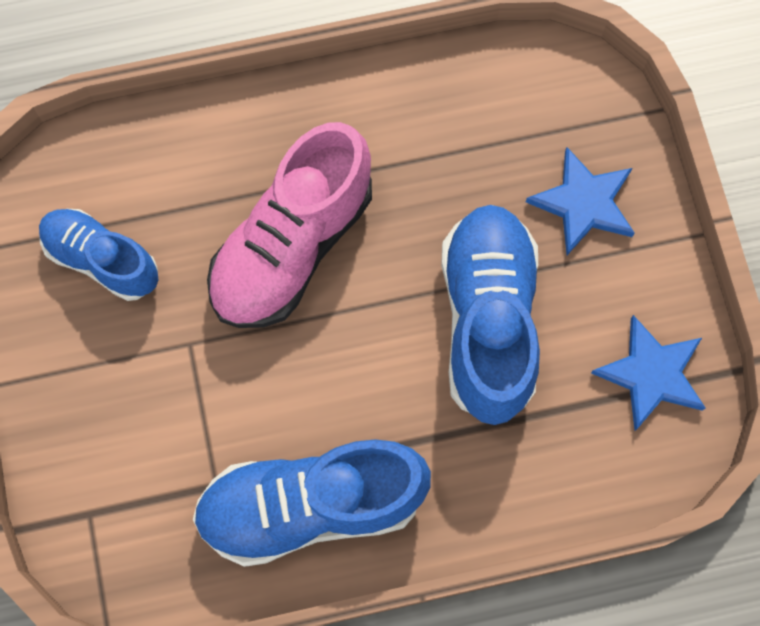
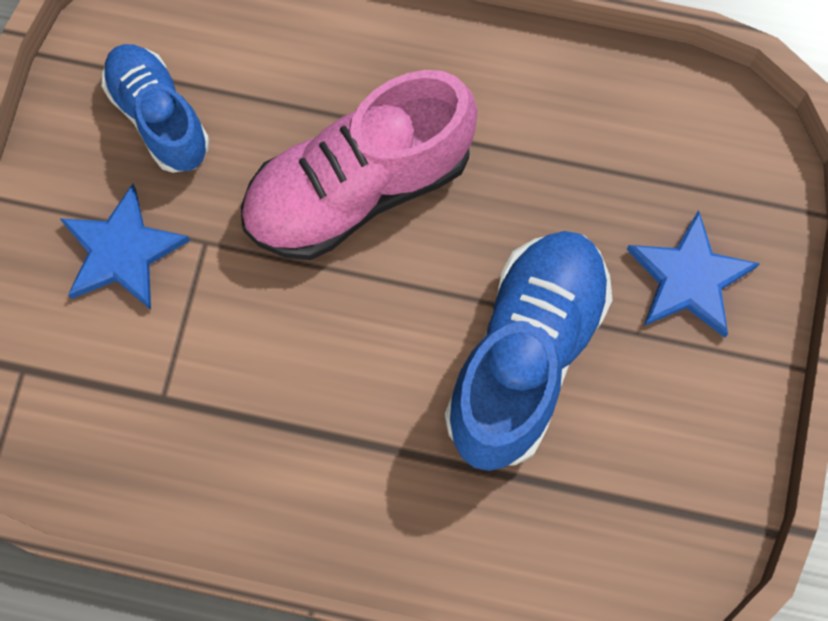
camera: 25 degrees right, 0 degrees up
(311, 505) = (248, 464): blue shoe -> none
(651, 374) = (674, 493): blue star -> blue star (122, 252)

